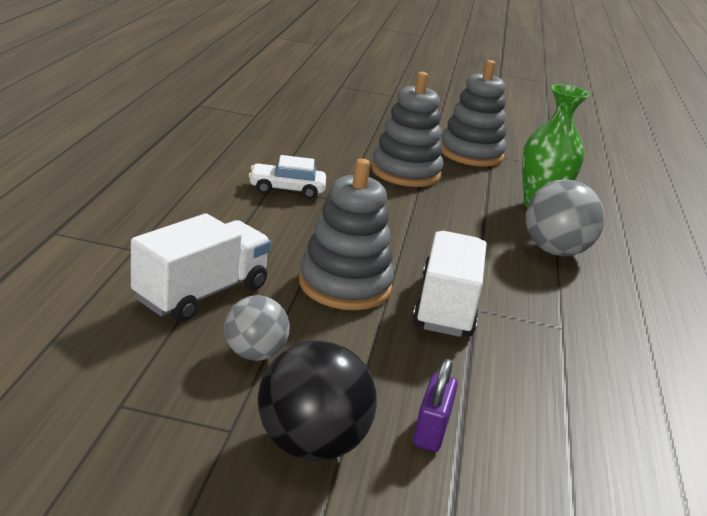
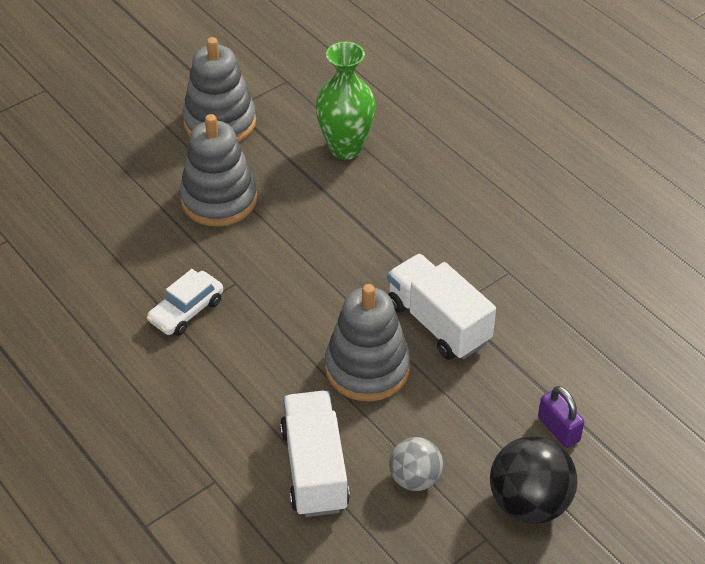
camera: 45 degrees left, 20 degrees up
(555, 251) = (416, 194): grey ball -> none

